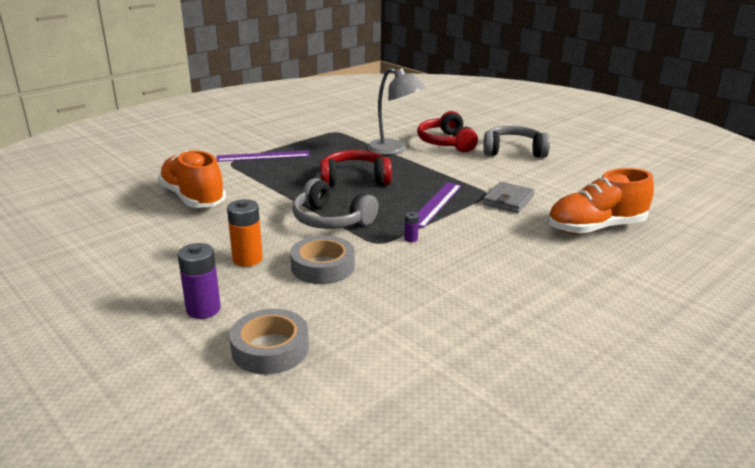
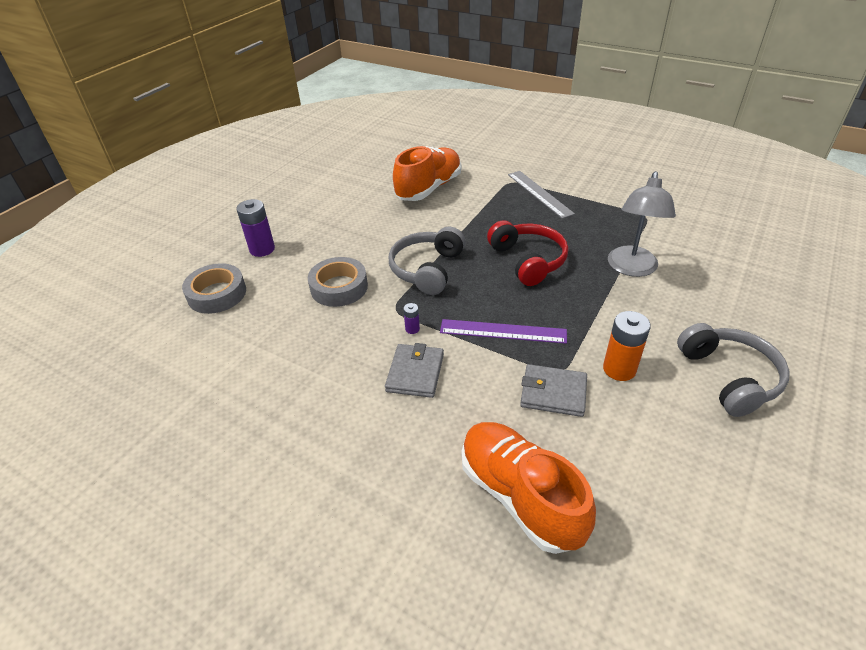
camera: 75 degrees right, 15 degrees up
(247, 259) = (338, 246): orange battery -> orange battery (619, 369)
(263, 156) = (539, 193): purple ruler -> grey ruler
(446, 142) = (697, 306): red headphones -> none
(466, 245) = (415, 373): none -> grey wallet

